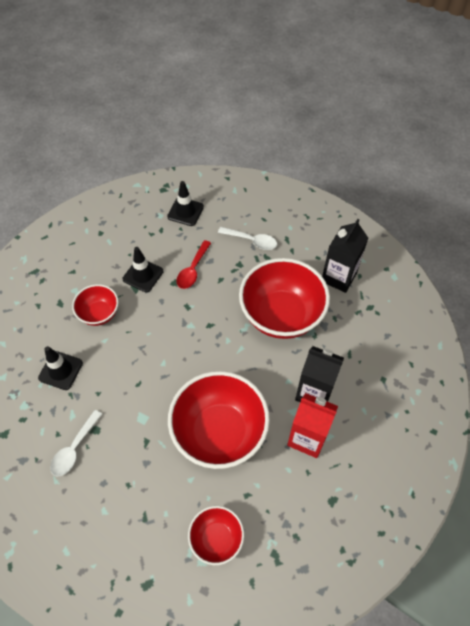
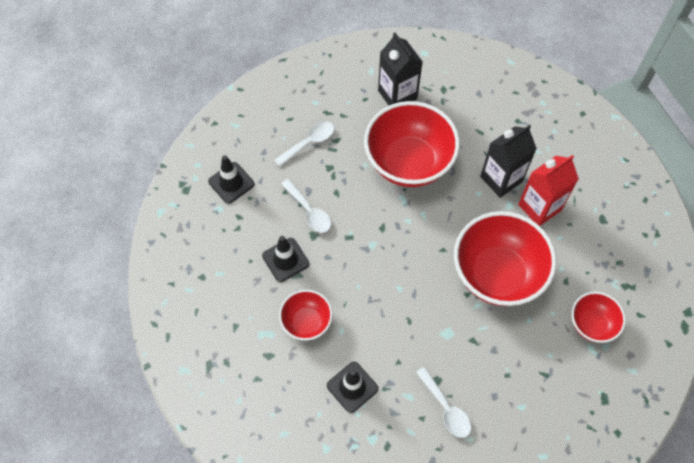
camera: 60 degrees left, 5 degrees up
(193, 270) = (309, 211): red spoon -> white spoon

